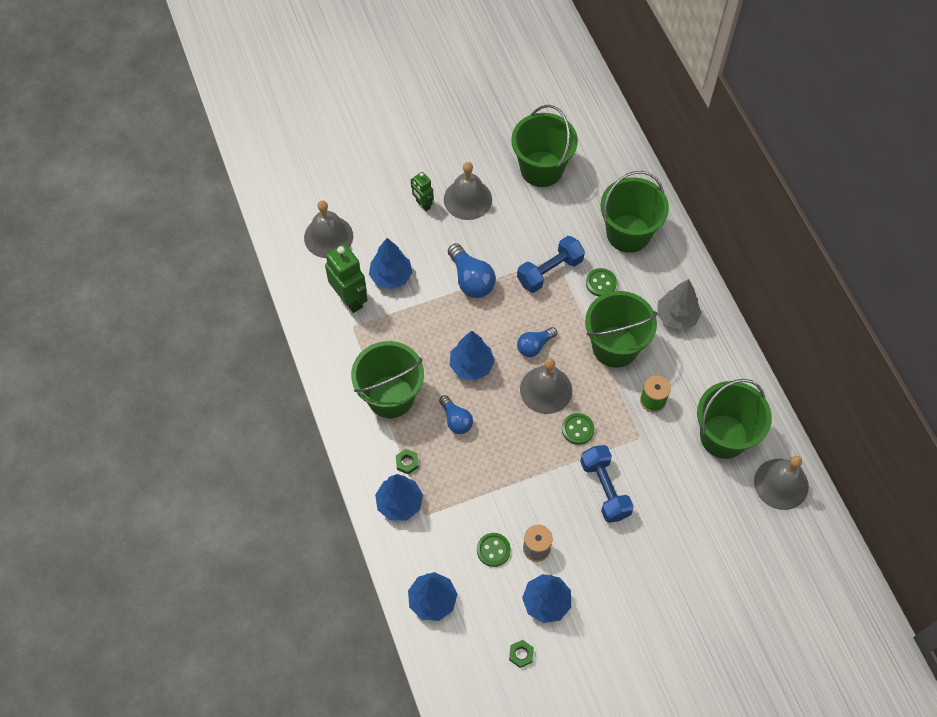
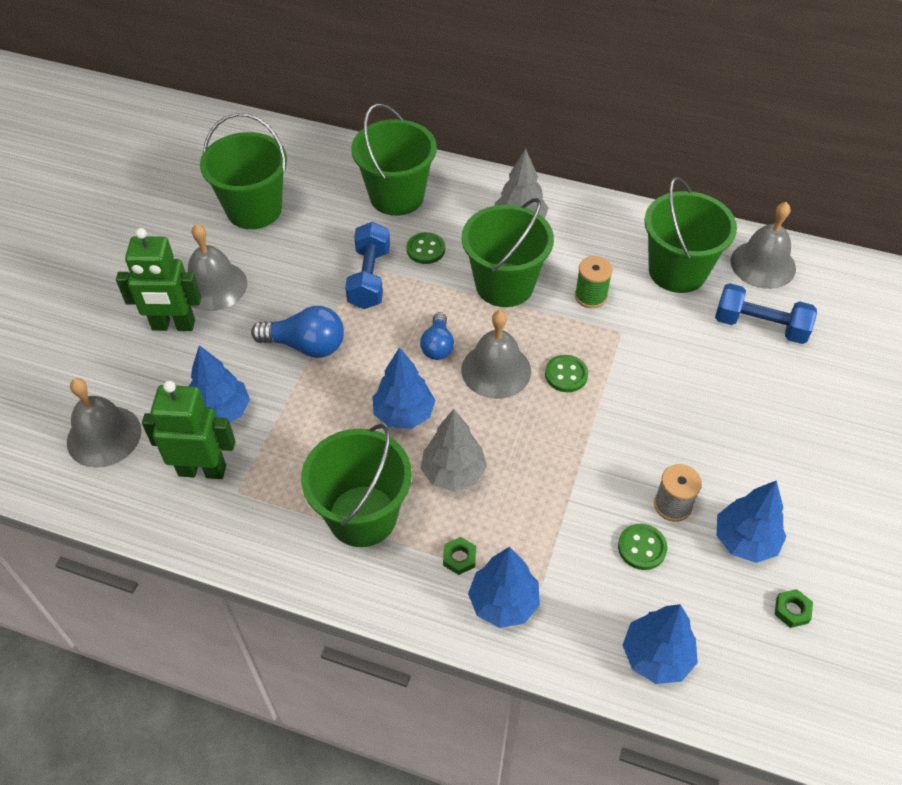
camera: 50 degrees left, 10 degrees down
(423, 204) = (173, 325): green robot -> green robot, size x1.77
(456, 420) = (453, 473): blue light bulb -> grey tree
(605, 489) = (653, 398): blue dumbbell -> blue dumbbell (760, 326)

